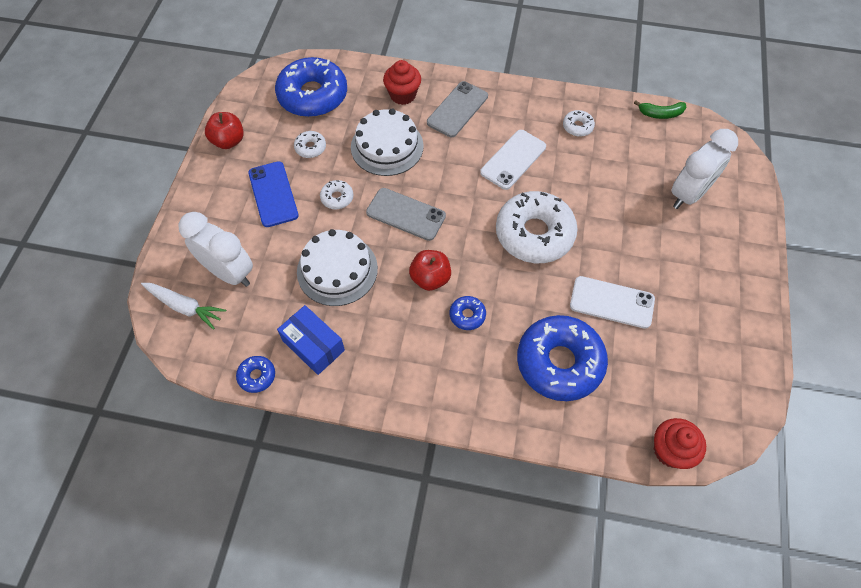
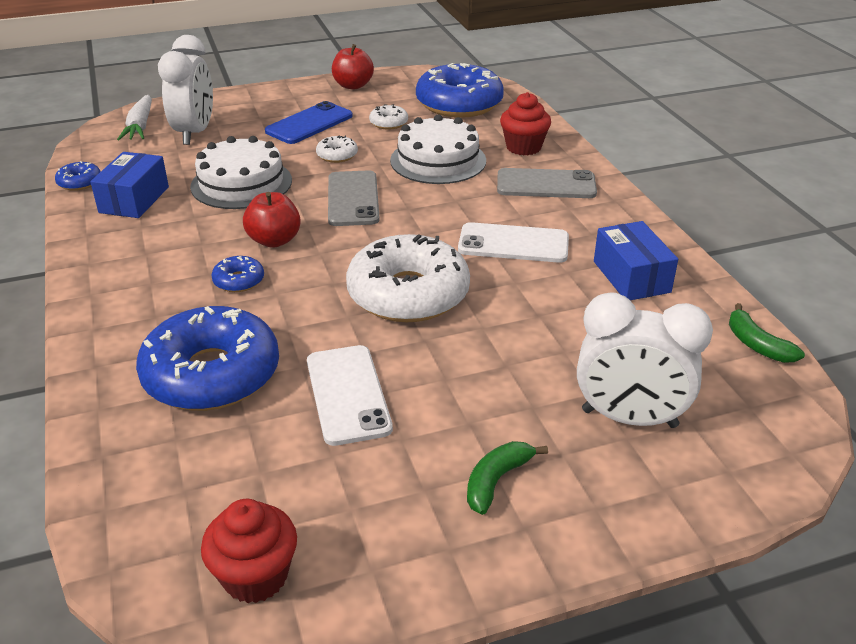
camera: 60 degrees right, 25 degrees down
(577, 127) = (631, 277): white donut -> blue box
(670, 450) = (112, 533): red cupcake -> red cupcake (255, 576)
(706, 268) = (496, 481): none -> green banana

